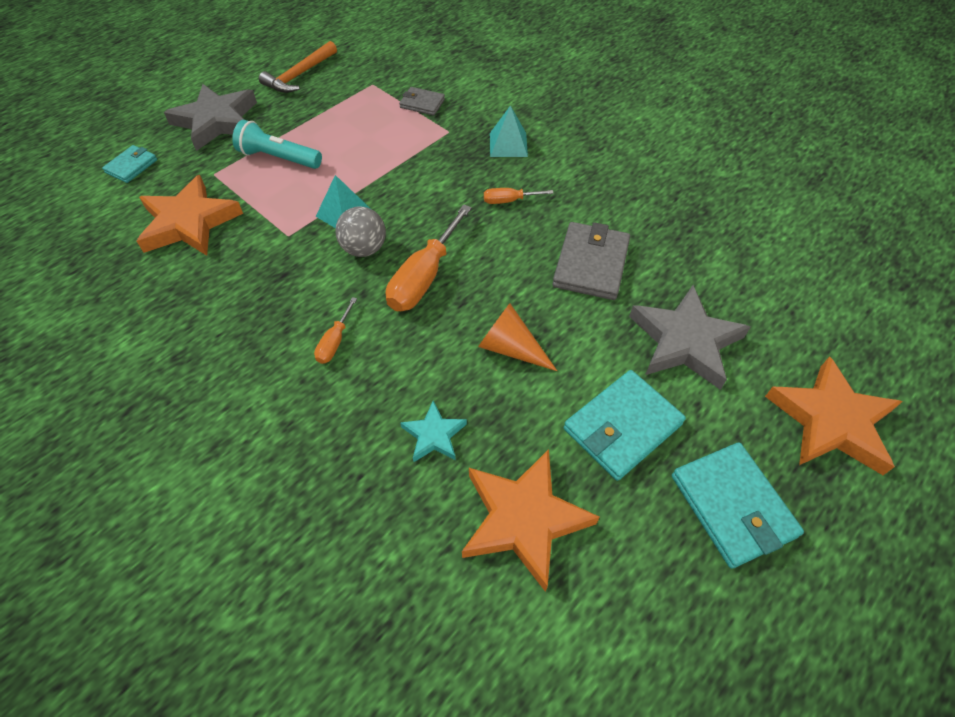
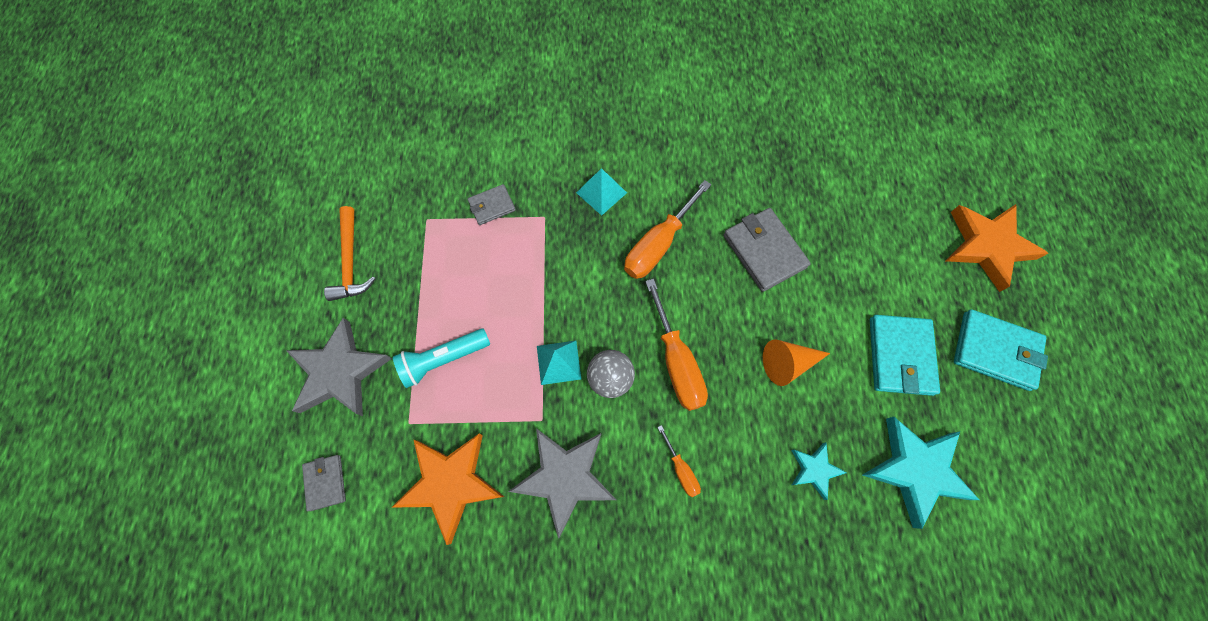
camera: 45 degrees left, 15 degrees up
(131, 166) = (325, 482): turquoise wallet -> grey wallet
(509, 201) = (658, 244): orange screwdriver -> orange screwdriver, size x1.95
(524, 519) = (915, 470): orange star -> turquoise star
(684, 341) = (872, 261): grey star -> grey star (565, 478)

